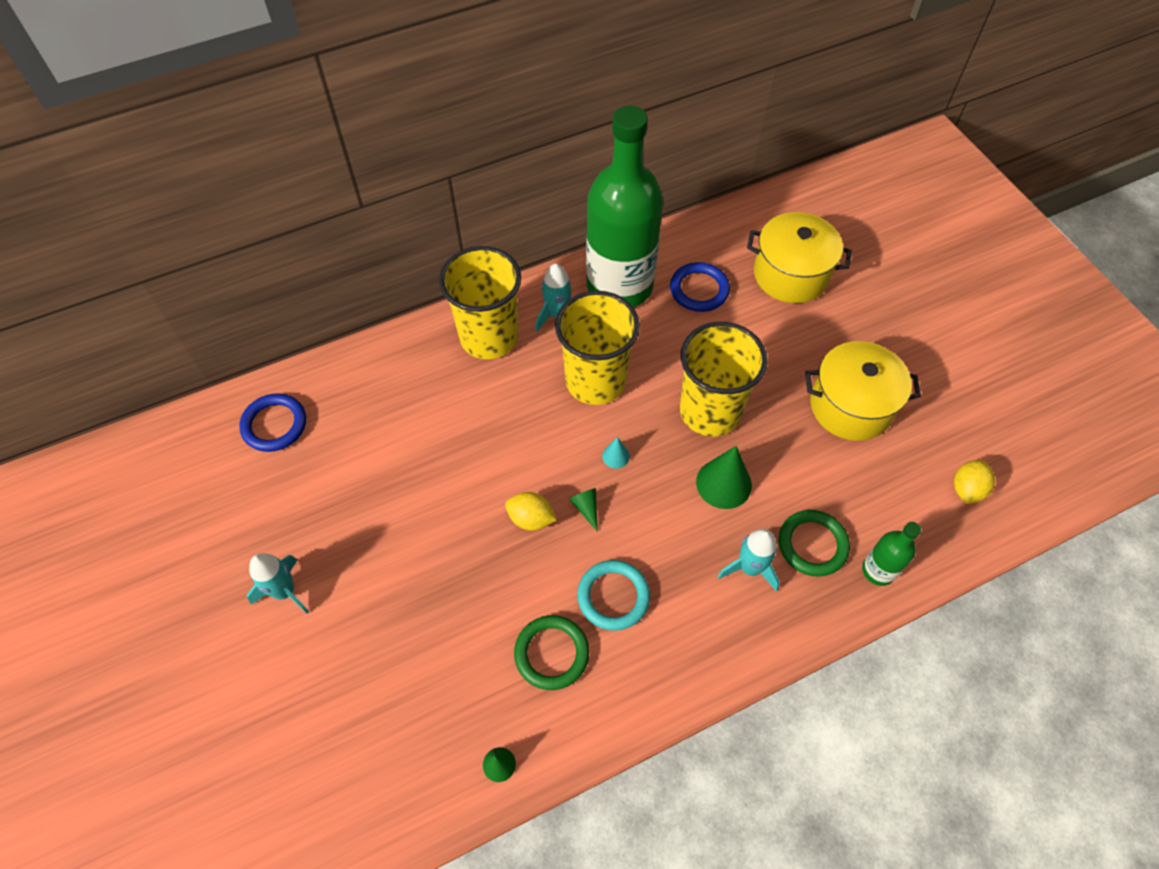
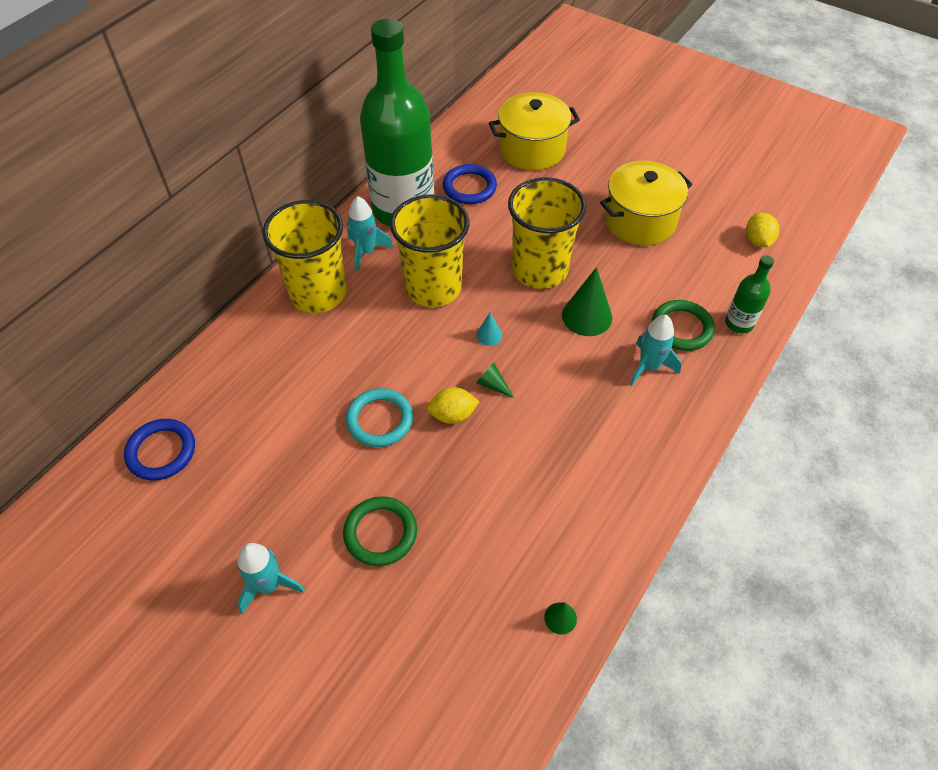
camera: 30 degrees left, 5 degrees down
(551, 653) = (542, 508): green ring -> green ring (380, 533)
(613, 596) = (561, 440): turquoise ring -> turquoise ring (380, 420)

